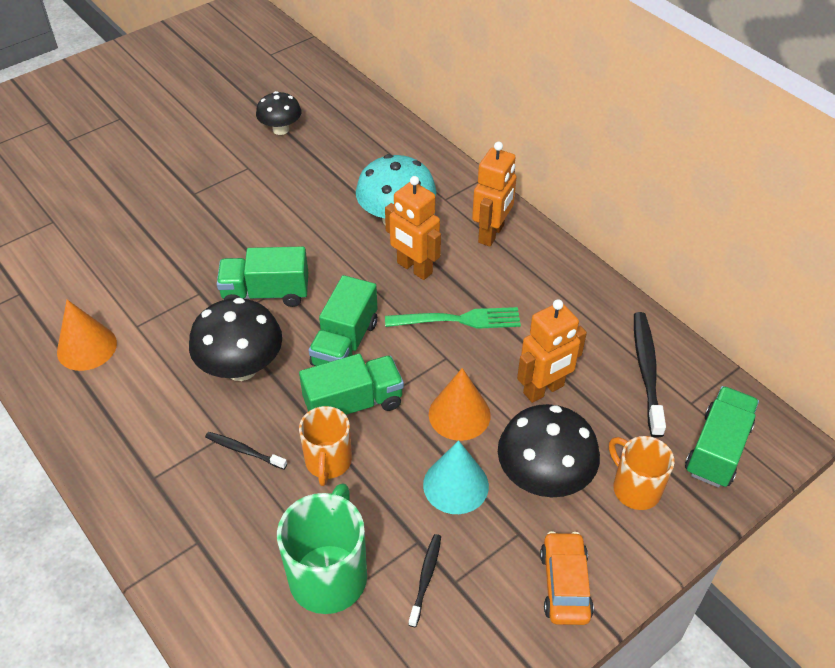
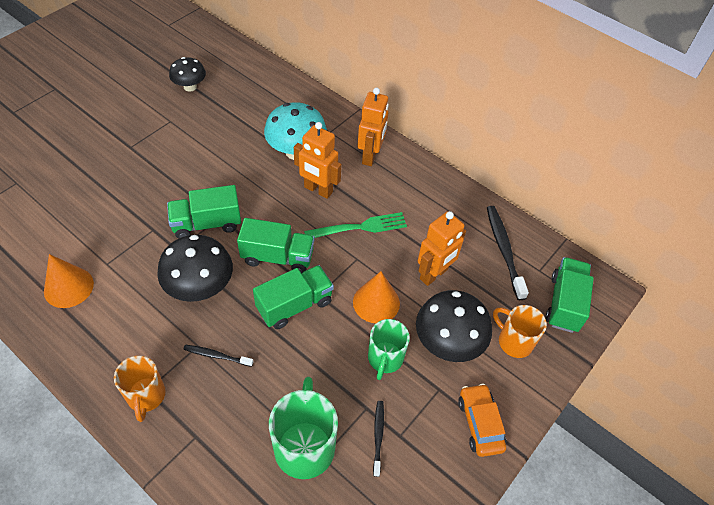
camera: 15 degrees left, 5 degrees up
(328, 462) = (285, 355): orange mug -> orange mug (146, 396)
(345, 343) = (277, 257): green truck -> green truck turned 90 degrees counterclockwise
(455, 485) = (385, 359): turquoise cone -> green mug

